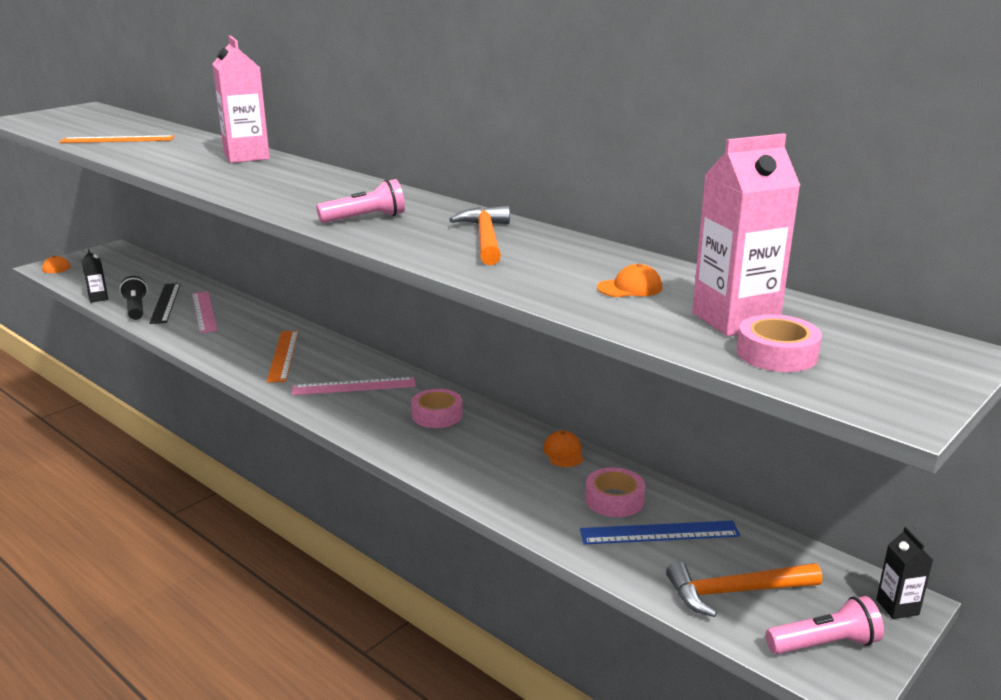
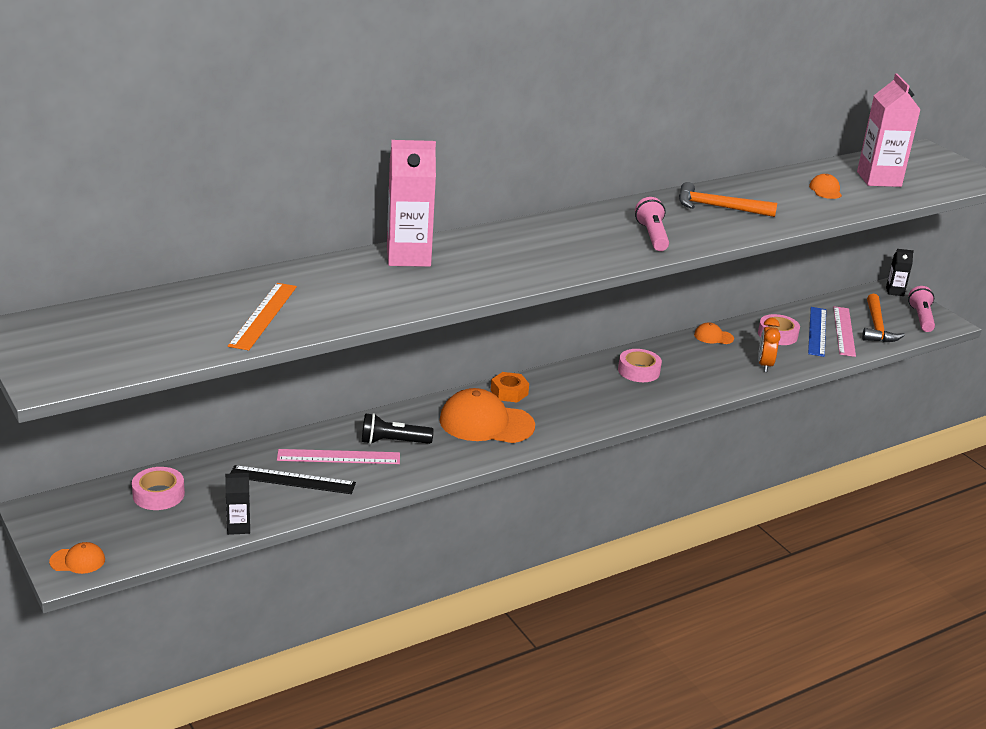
camera: 75 degrees left, 5 degrees up
(136, 308) = (295, 501): black flashlight -> black flashlight (393, 442)
(283, 355) = (486, 423): orange ruler -> orange cap
(346, 357) = (509, 392): none -> orange nut
(354, 386) = (570, 397): pink ruler -> pink ruler (844, 331)
(517, 496) = (764, 365): none -> orange clock
(776, 354) = (924, 183): pink tape -> pink tape (158, 494)

